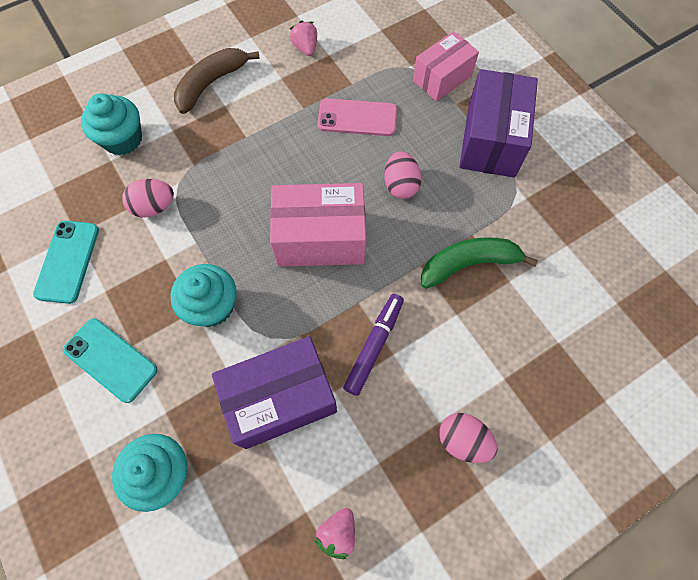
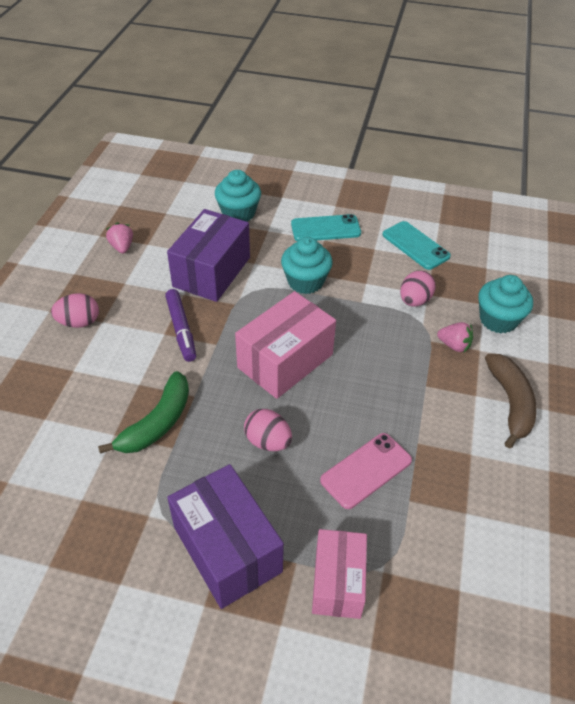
camera: 135 degrees right, 20 degrees down
(305, 48) = (493, 501): pink strawberry -> pink strawberry (454, 345)

